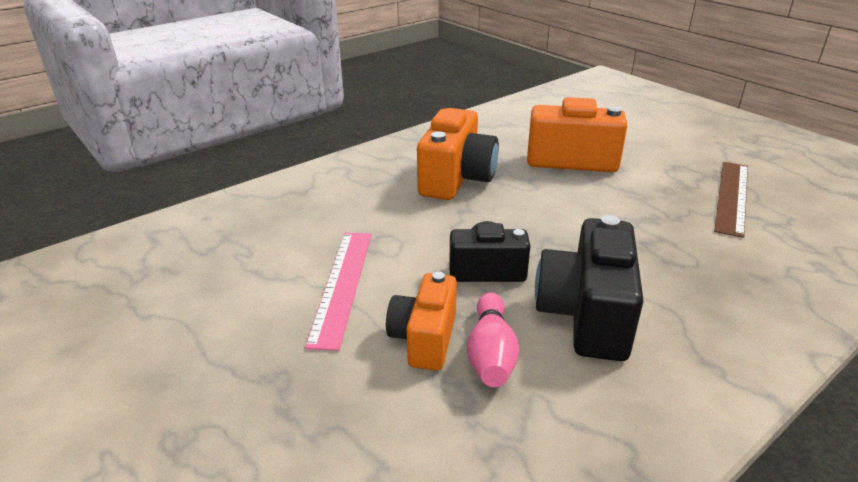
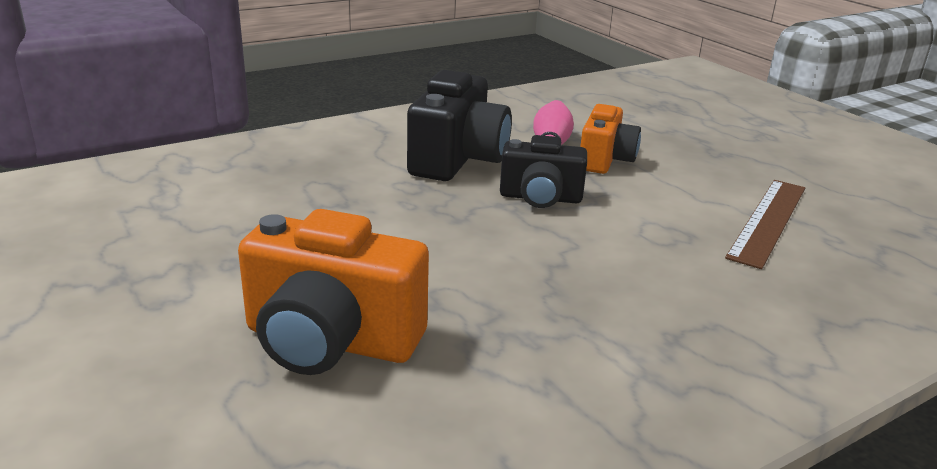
camera: 175 degrees left, 5 degrees down
(342, 285) = (695, 200): pink ruler -> none
(456, 179) = (564, 320): orange camera -> none
(732, 196) = (151, 243): brown ruler -> brown ruler (768, 221)

